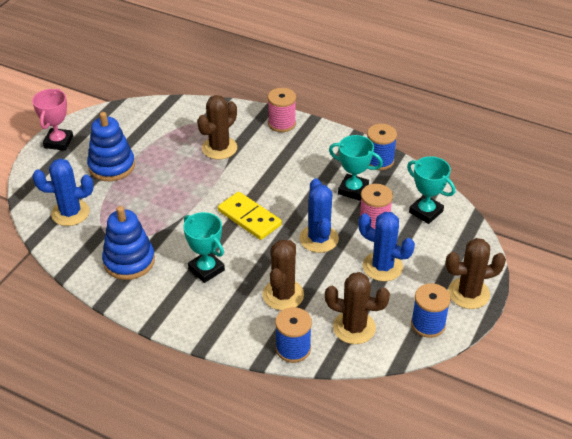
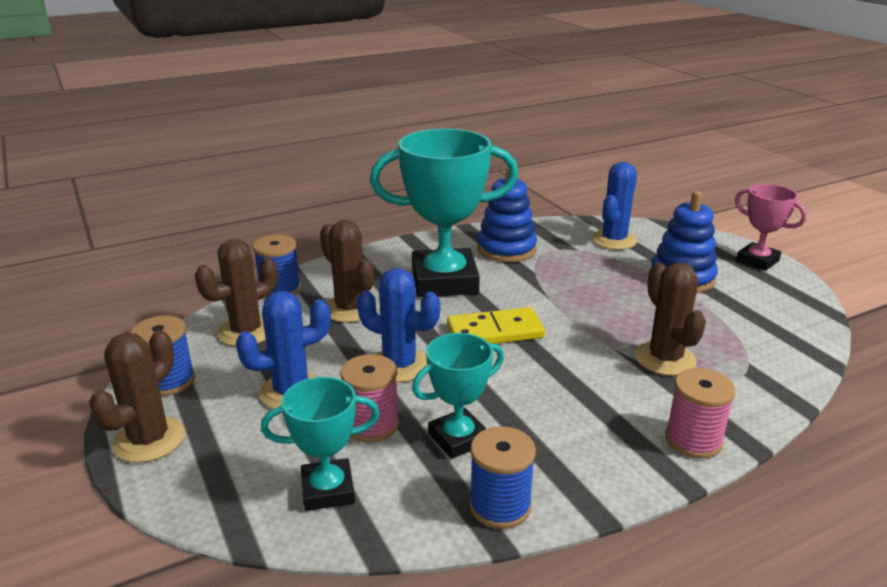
camera: 125 degrees right, 15 degrees down
(206, 269) = (444, 281): turquoise trophy -> turquoise trophy, size x1.86

